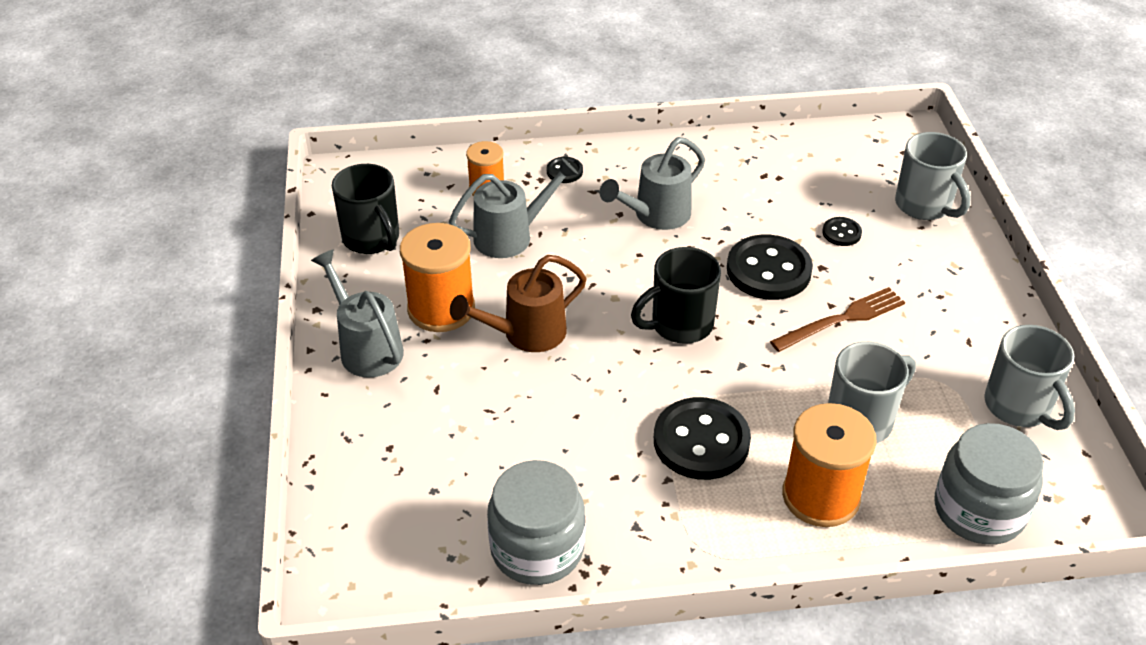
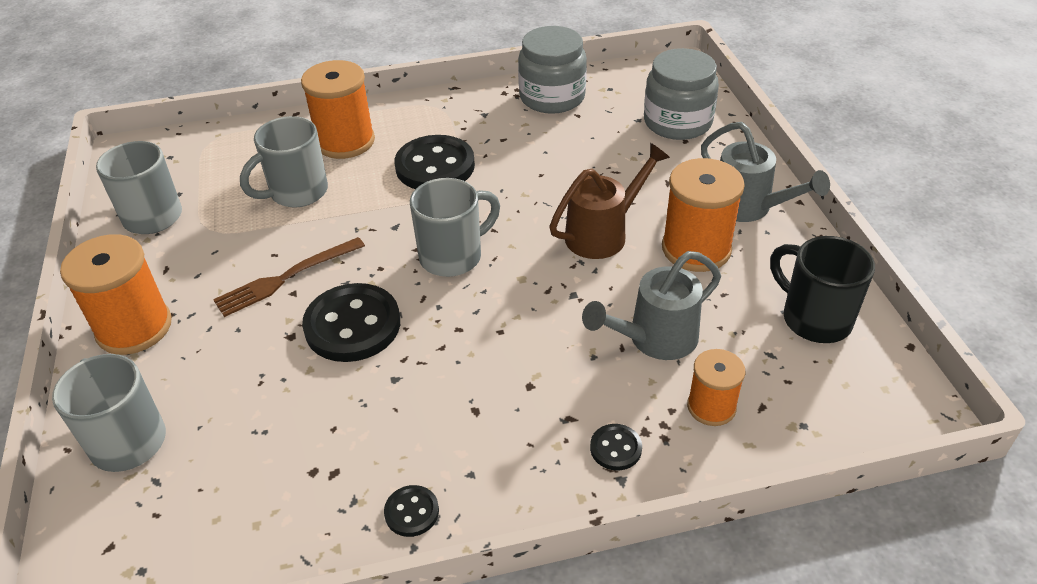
camera: 175 degrees right, 0 degrees up
(655, 215) = (484, 387): grey watering can -> none
(679, 325) = (453, 256): black mug -> grey mug
(841, 233) = (253, 385): black button -> black button (411, 512)
(967, 287) = (134, 328): none -> orange spool
(979, 510) = (227, 144): grey jar -> grey jar (677, 122)

